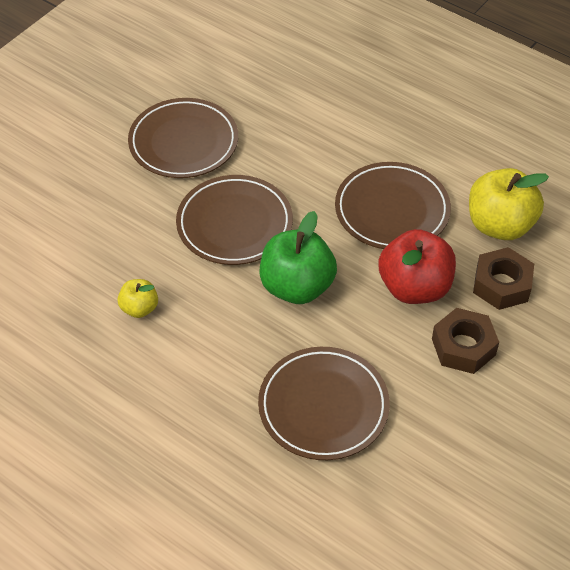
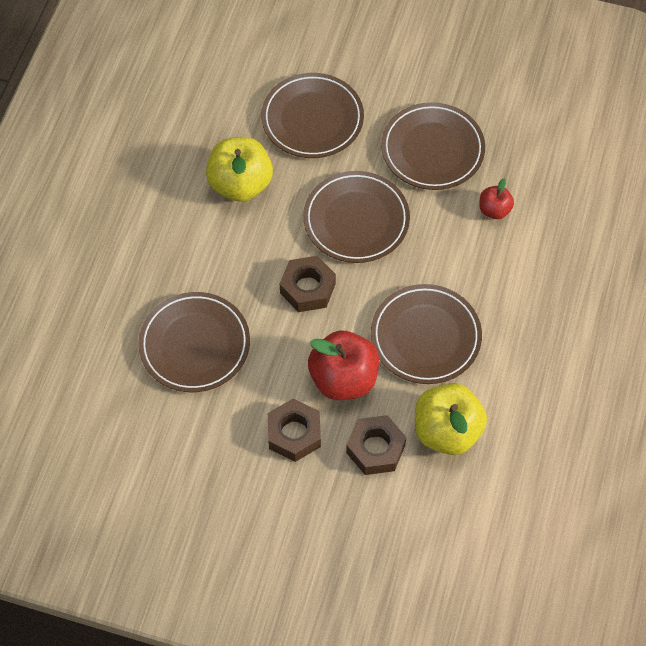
camera: 70 degrees right, 10 degrees up
(92, 224) = (312, 119): none -> brown plate
(139, 308) = (240, 184): yellow apple -> yellow apple, size x1.92
(275, 119) = (494, 210): none -> red apple
(297, 286) = (307, 288): green apple -> brown nut

